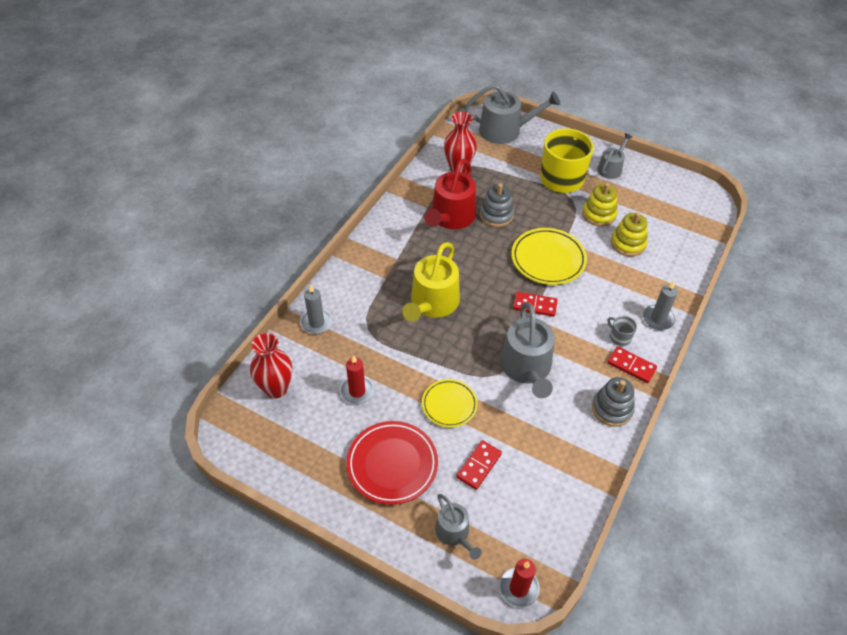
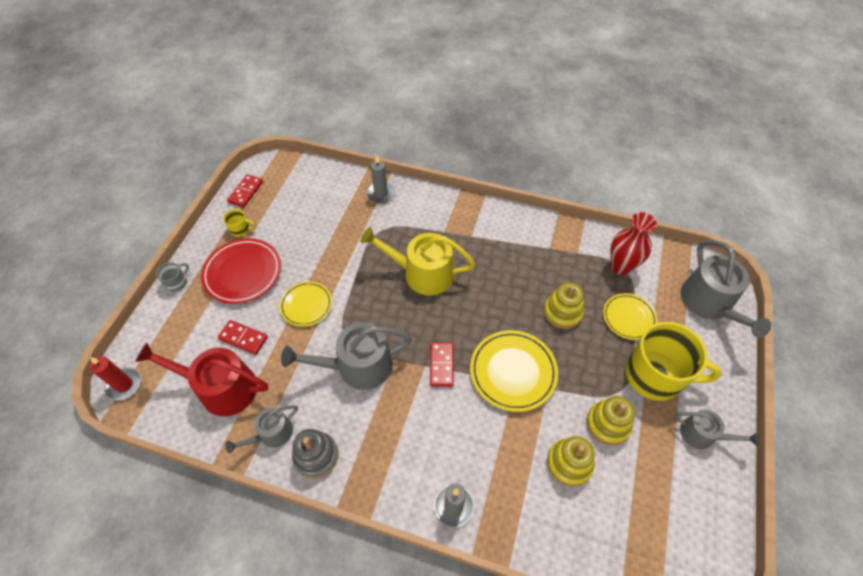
camera: 80 degrees right, 5 degrees up
(276, 388) = (310, 184): red vase -> none
(325, 466) = (240, 229): none -> yellow mug
(357, 391) = (313, 235): red candle -> none
(451, 217) = (542, 271): red watering can -> red watering can (221, 388)
(454, 533) = (178, 329): grey watering can -> grey watering can (271, 434)
(496, 215) = (562, 312): grey stacking toy -> yellow stacking toy
(509, 178) = (628, 318): none -> yellow plate
(619, 337) = (416, 460): grey mug -> grey mug (177, 282)
(631, 366) = (377, 475): red domino -> red domino (246, 192)

